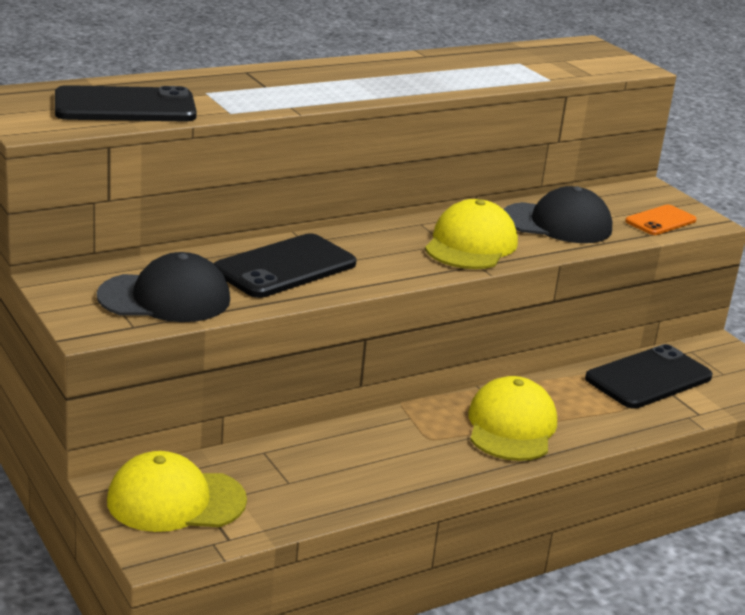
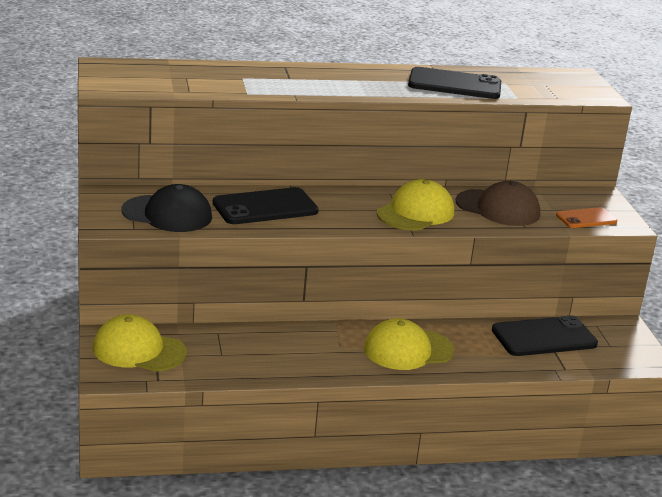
camera: 20 degrees right, 0 degrees up
(125, 106) = (177, 81): black phone -> black phone (454, 84)
(511, 426) = (408, 350): yellow cap -> yellow cap turned 135 degrees counterclockwise
(557, 223) = (498, 208): black cap -> brown cap

